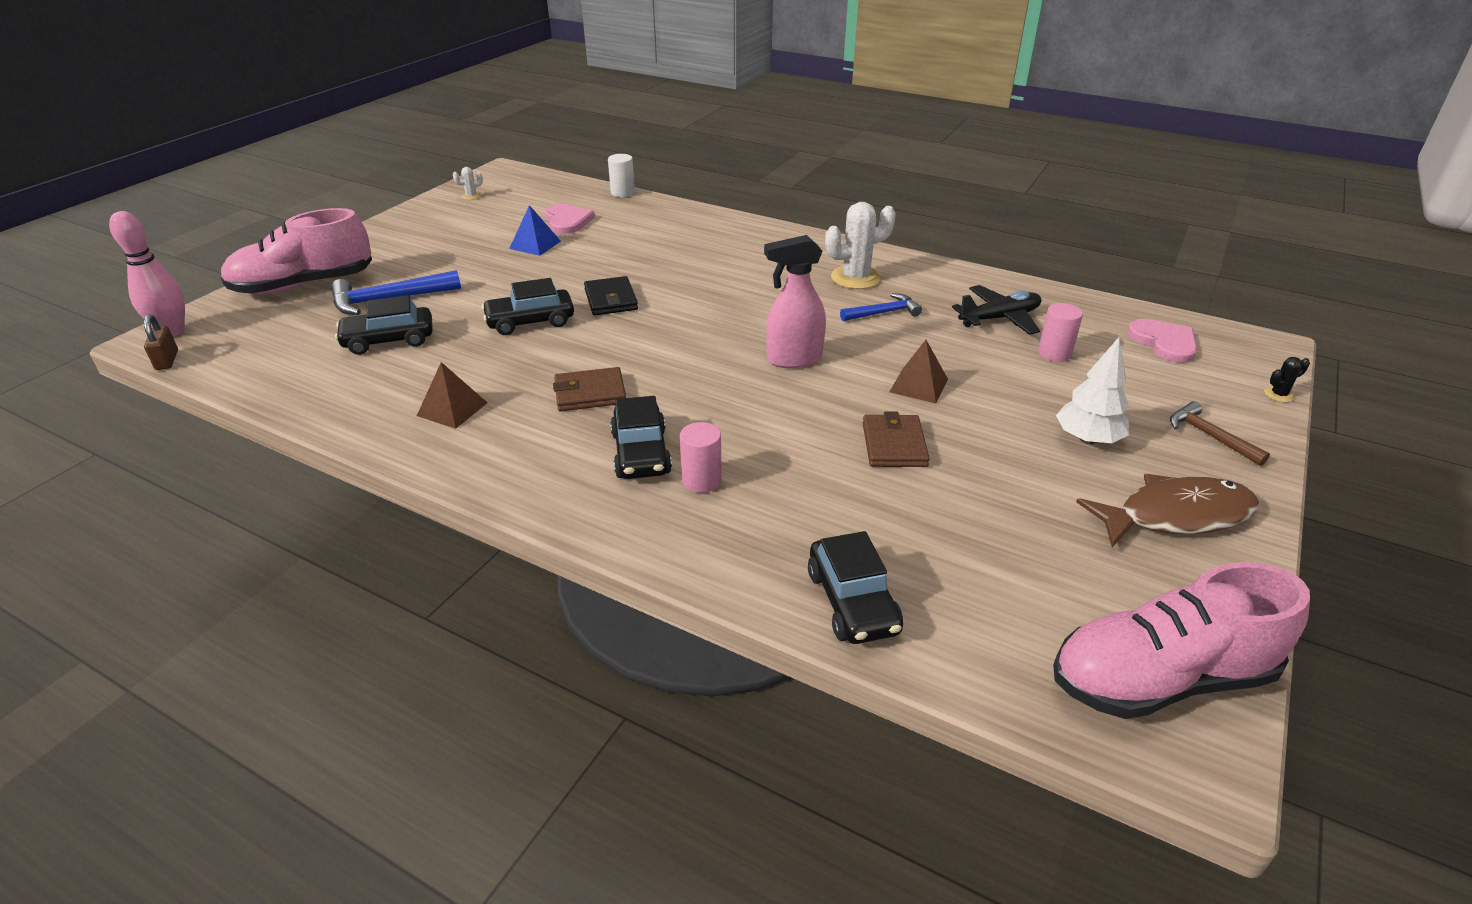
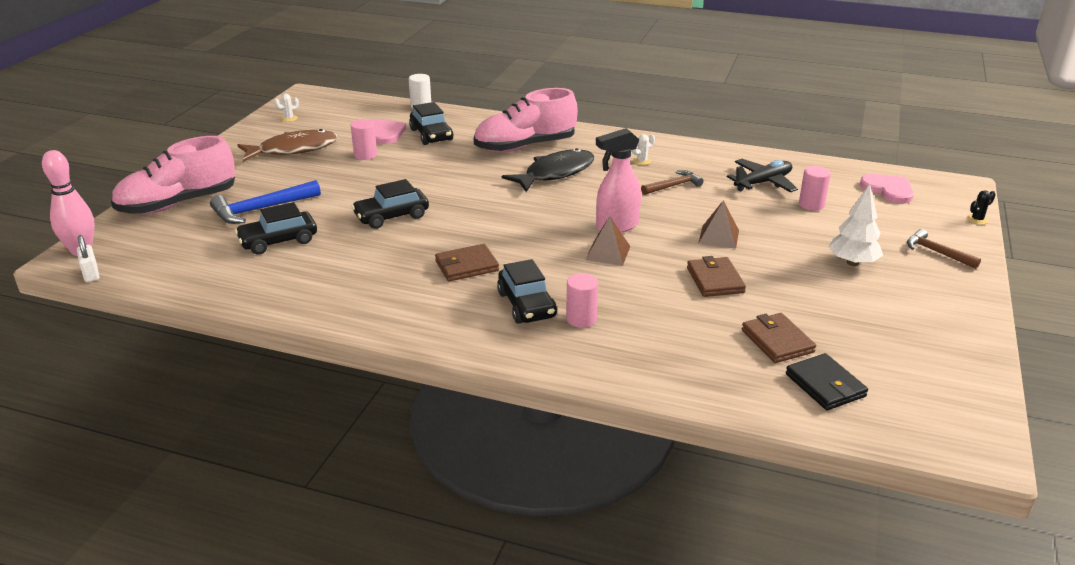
camera: 10 degrees left, 5 degrees down
(167, 360) = (91, 274): brown padlock -> white padlock
(452, 409) = (360, 288): brown pyramid -> brown pyramid (608, 253)
(535, 245) = (365, 155): blue pyramid -> pink cylinder
(611, 299) = (451, 194): black wallet -> black wallet (825, 385)
(744, 284) = (555, 173): none -> black fish
(852, 602) = (722, 386): black car -> black car (431, 135)
(855, 278) = (642, 161): white cactus -> white cactus, size x0.45
(883, 313) = (673, 186): blue hammer -> brown hammer
(949, 543) = (777, 341): none -> brown wallet
(1160, 678) = (942, 408): pink shoe -> pink shoe (525, 146)
(1176, 515) = (927, 307): brown fish -> brown fish (293, 149)

